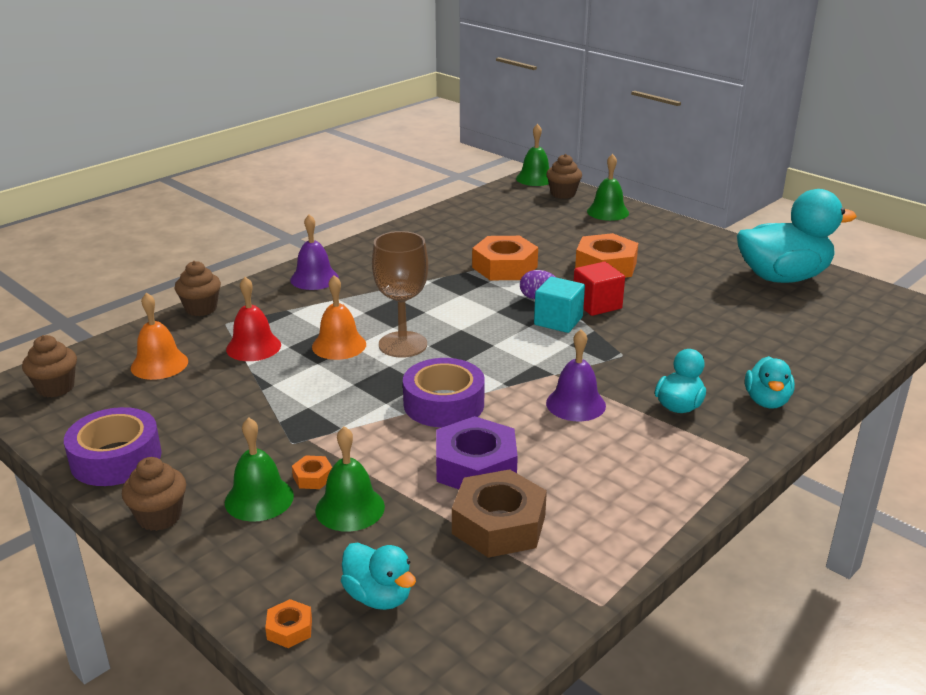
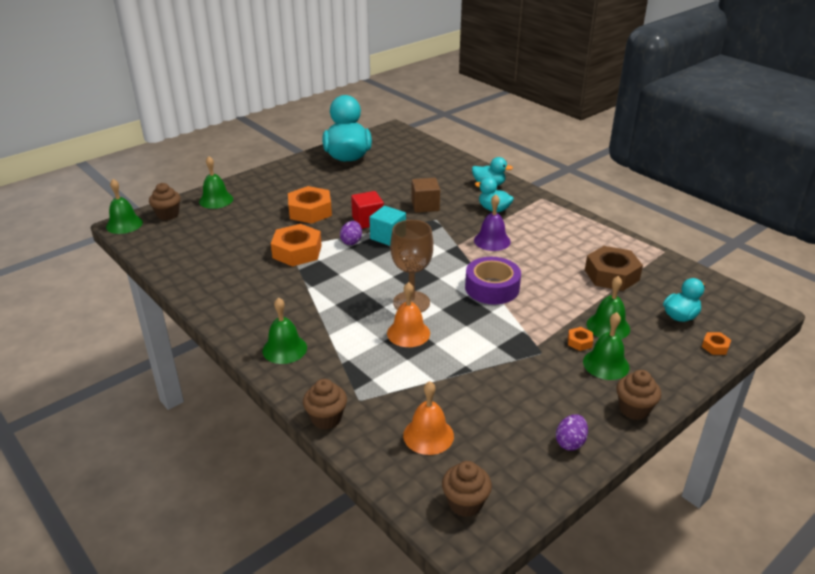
camera: 85 degrees left, 5 degrees up
(116, 458) = (570, 442): purple tape -> purple egg
(253, 347) = (405, 379): red bell -> none
(314, 278) = (284, 349): purple bell -> green bell
(475, 467) = (560, 279): purple nut -> none
(660, 345) = (425, 206): none -> brown cube

